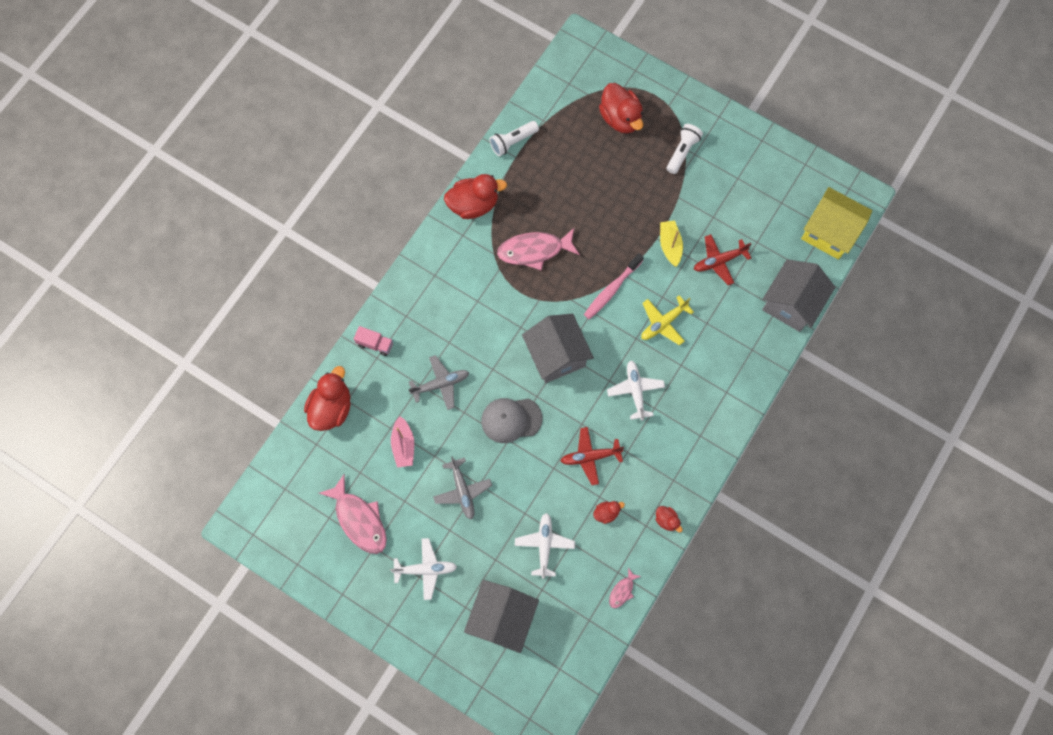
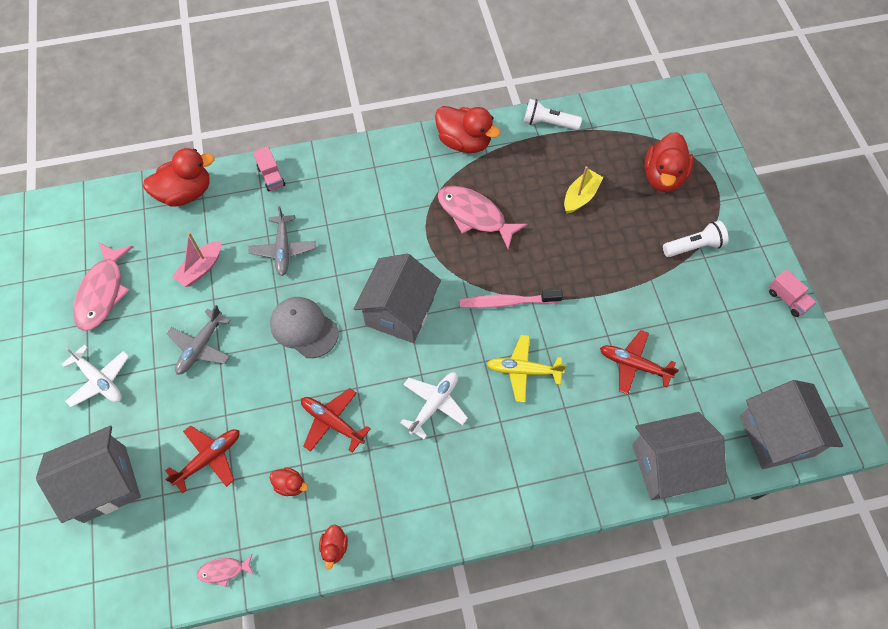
camera: 45 degrees right, 10 degrees down
(440, 384) = (283, 249): grey plane -> grey plane turned 60 degrees clockwise
(544, 545) = (209, 458): white plane -> red plane
(670, 245) = (600, 312): yellow boat -> yellow boat (580, 196)
(763, 140) = (787, 299): none -> pink truck
(829, 232) = (776, 435): yellow house -> grey house

